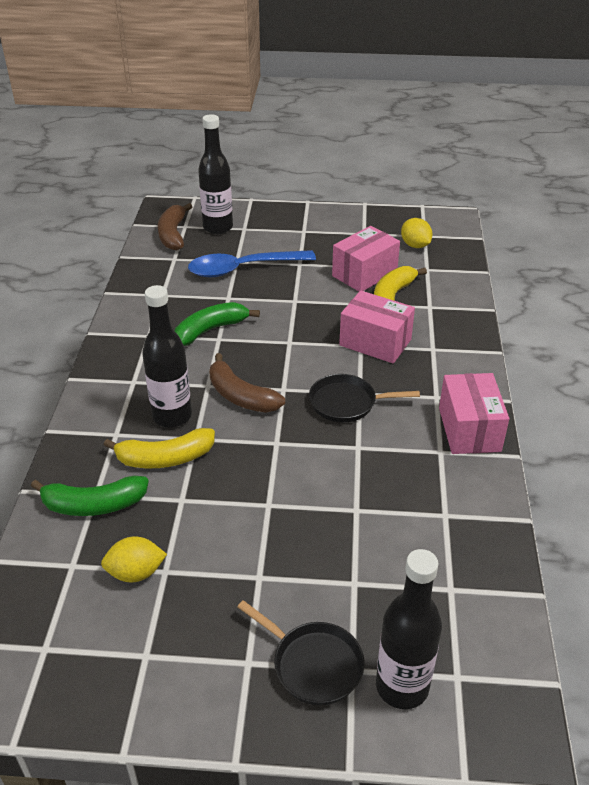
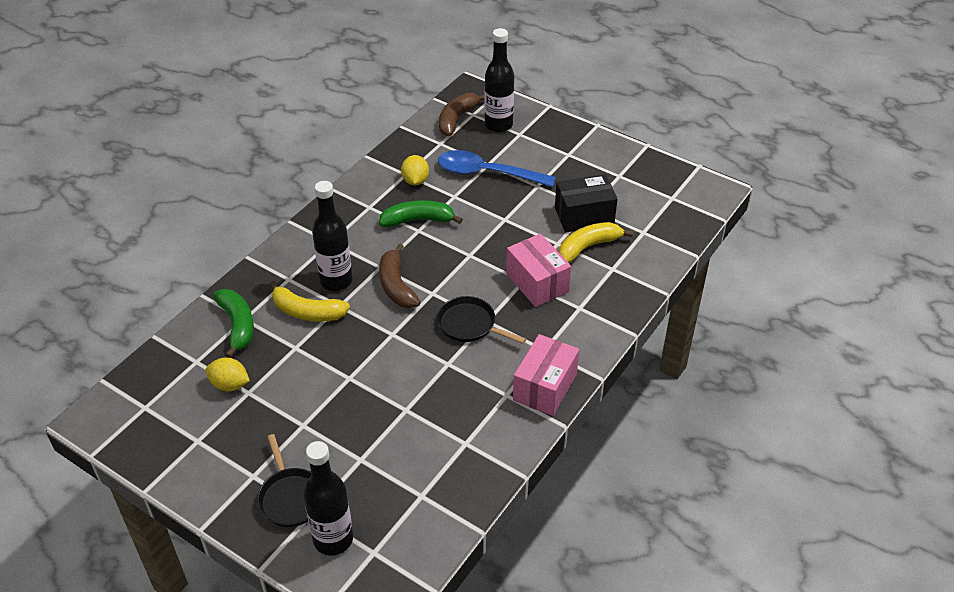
camera: 30 degrees right, 5 degrees up
(93, 505) = (237, 325): green banana -> green banana turned 135 degrees counterclockwise
(364, 274) = (584, 216): pink box -> black box
(415, 245) = (654, 204): yellow lemon -> yellow lemon (415, 181)

